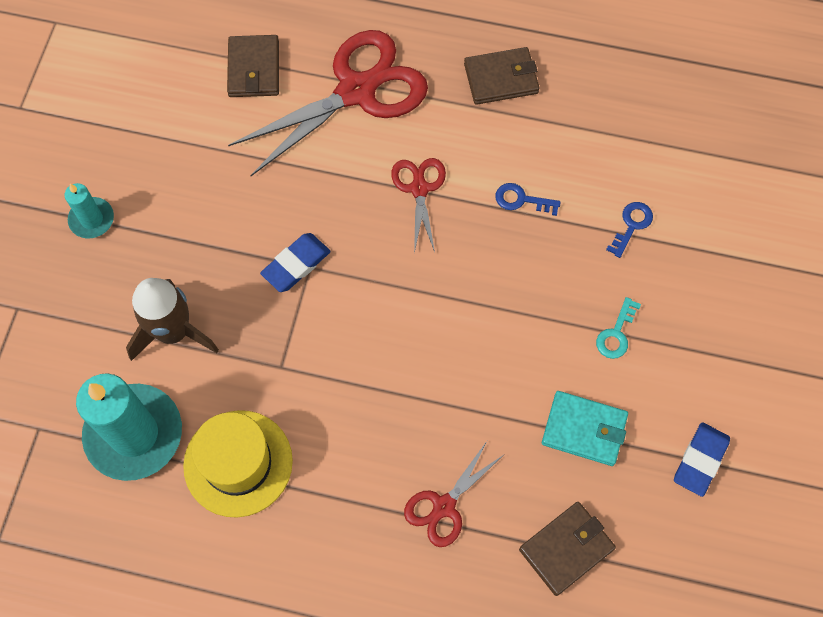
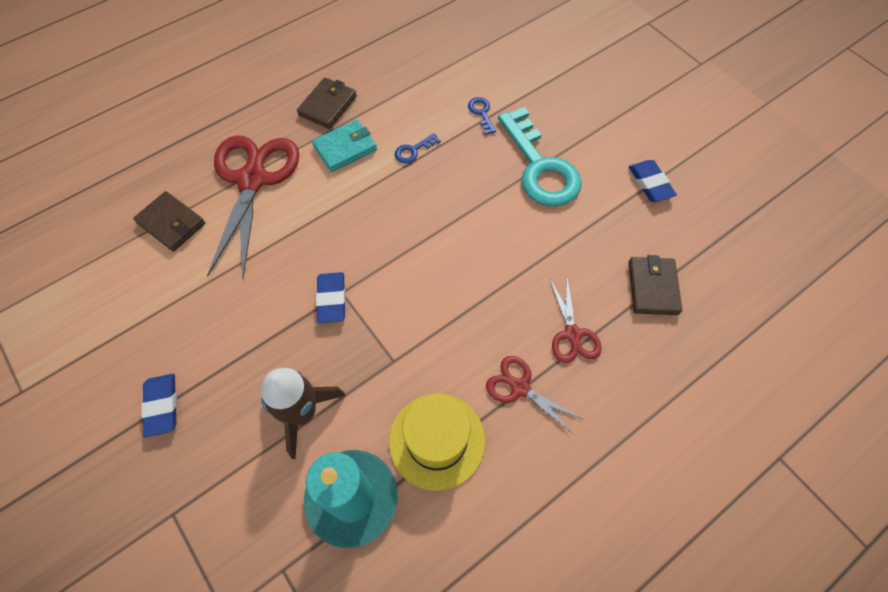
camera: 50 degrees left, 5 degrees down
(92, 219) = (162, 406): turquoise candle -> blue eraser
(419, 188) = (352, 195): red scissors -> red scissors (519, 387)
(584, 429) = (585, 224): turquoise wallet -> turquoise wallet (345, 148)
(616, 333) = (540, 166): turquoise key -> turquoise key, size x2.49

